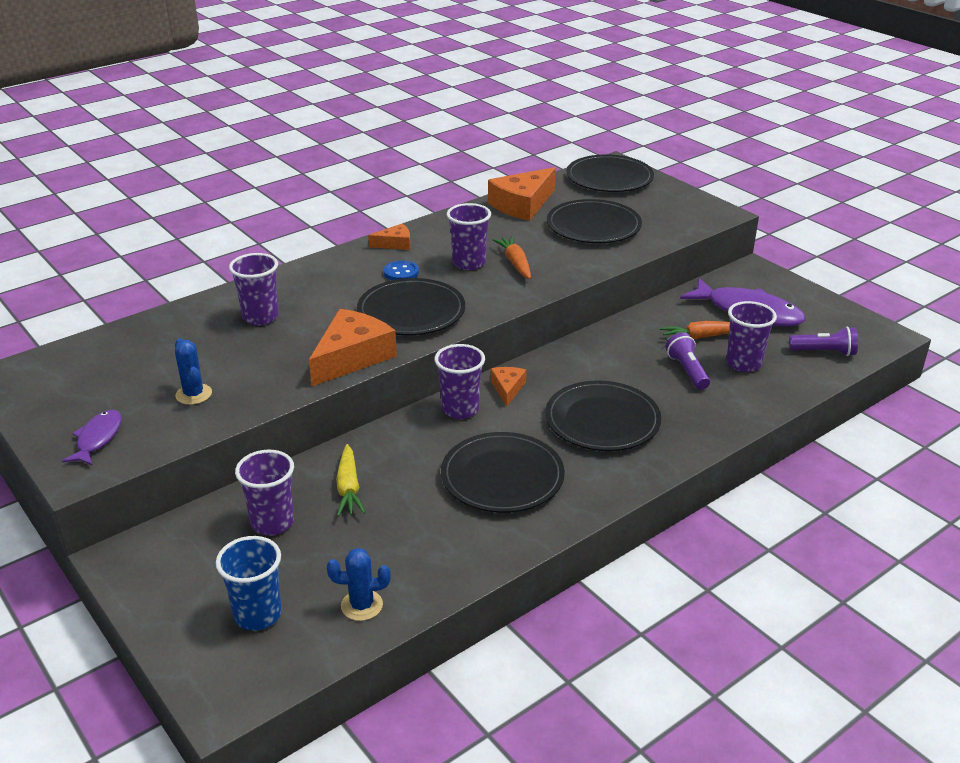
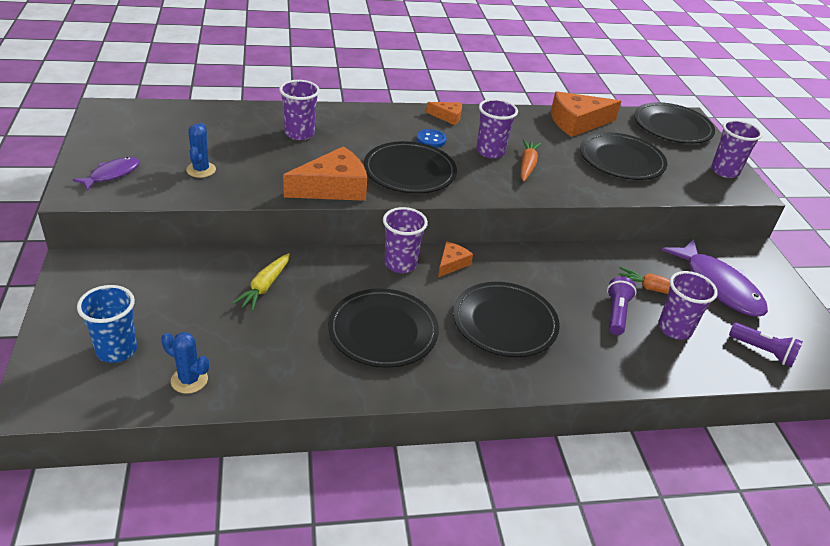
camera: 25 degrees right, 5 degrees up
(272, 522) = (190, 288): purple cup -> purple cup (724, 171)

